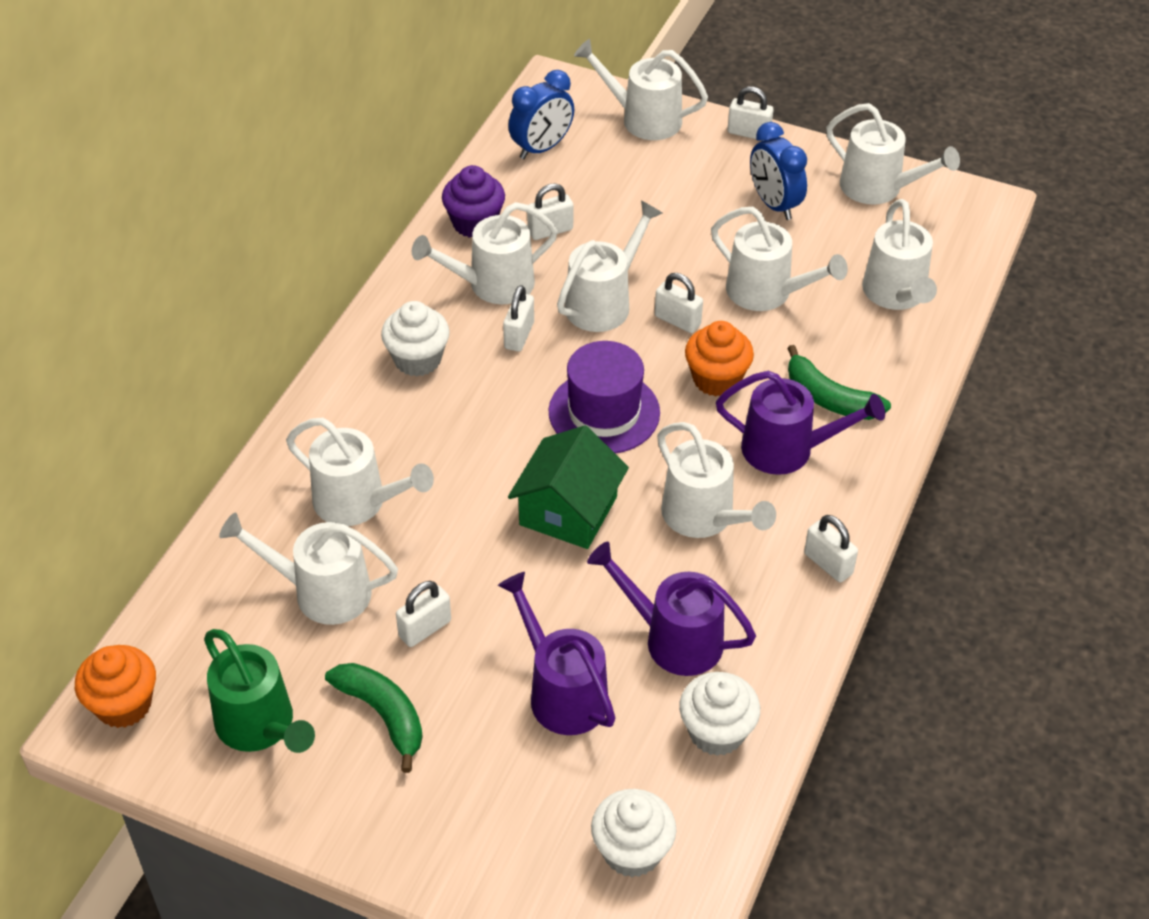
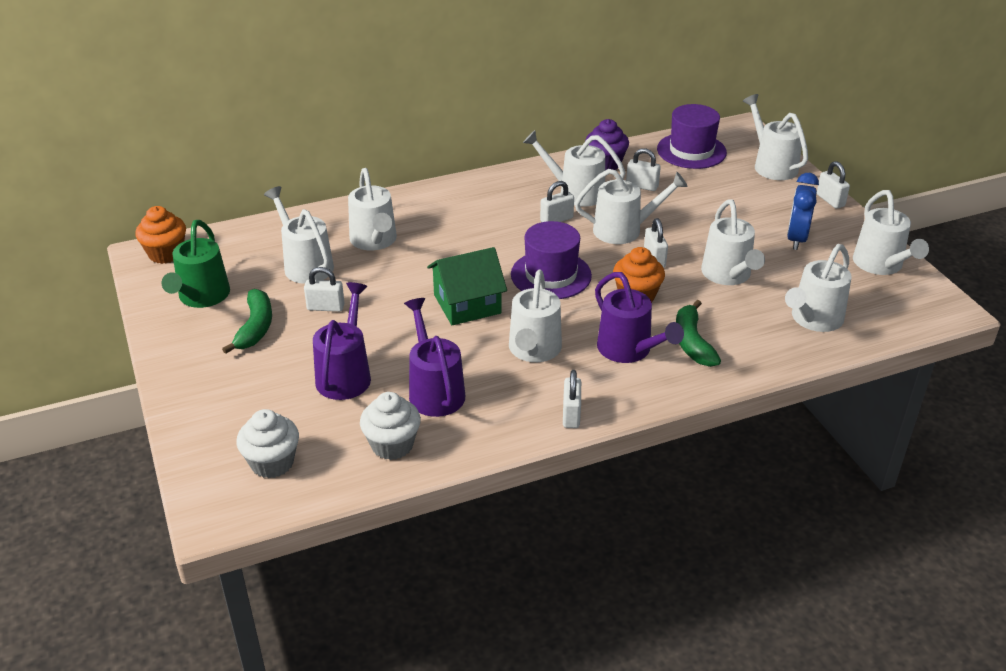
camera: 45 degrees right, 10 degrees down
(417, 359) = (490, 202): white cupcake -> none
(542, 148) = (691, 151): blue clock -> purple hat

